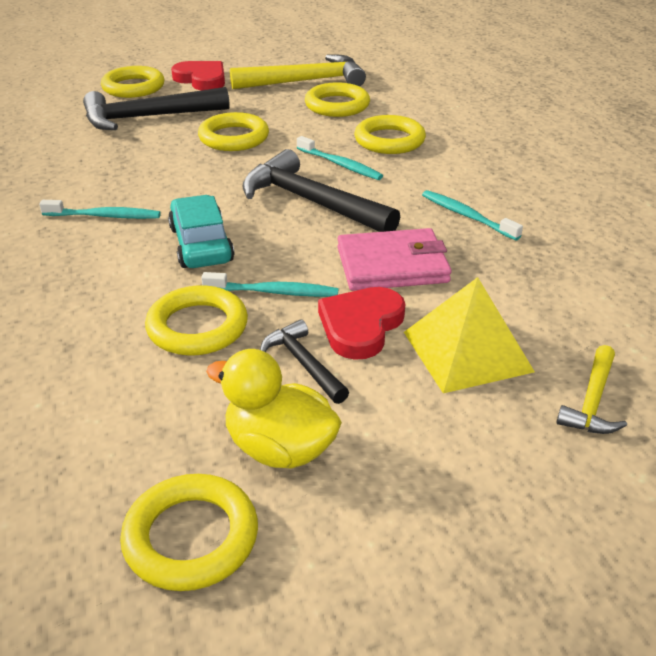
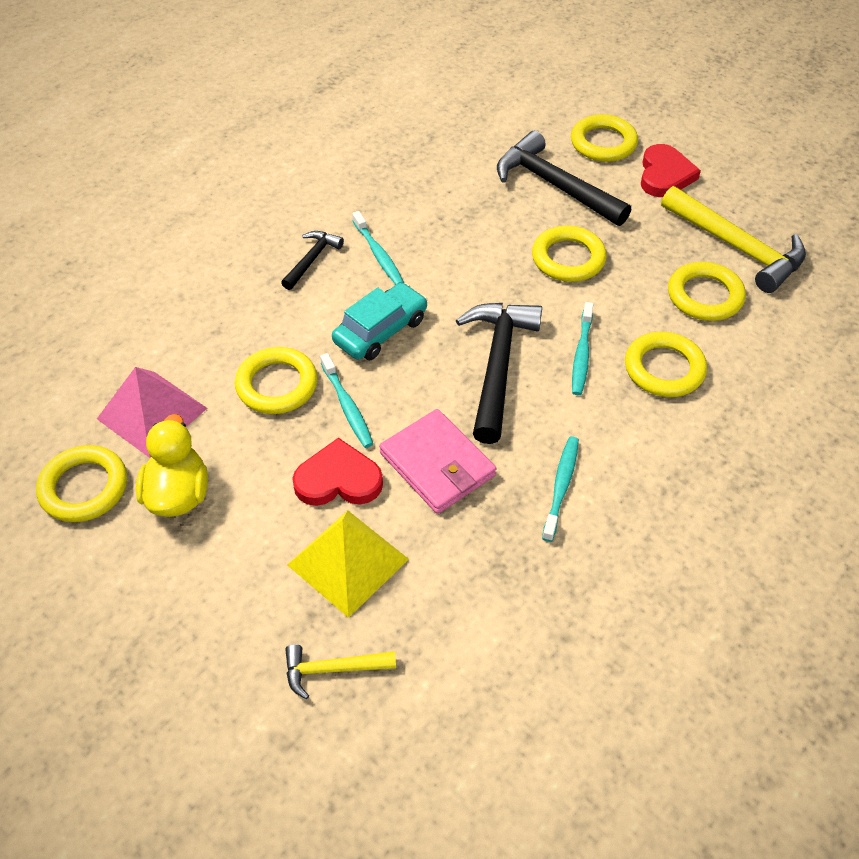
camera: 60 degrees right, 15 degrees up
(133, 435) = (152, 413): none -> pink pyramid
(303, 363) = (272, 465): black hammer -> black hammer (312, 259)

